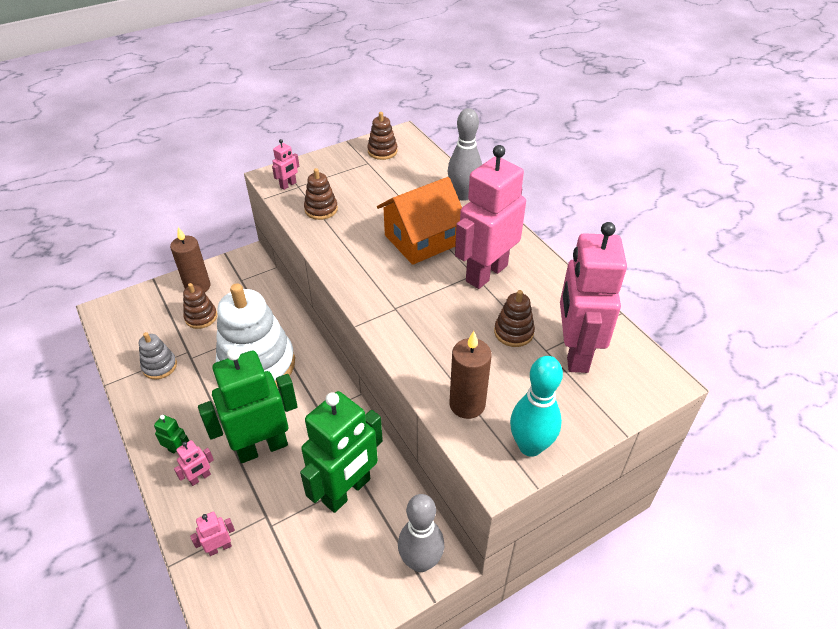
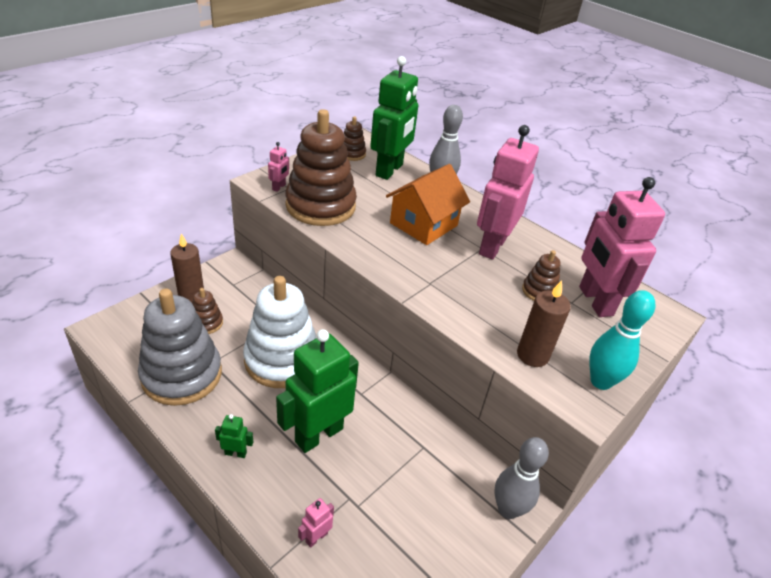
camera: 20 degrees left, 5 degrees down
(159, 366) = (182, 375): grey stacking toy -> grey stacking toy, size x2.24
(200, 478) = (268, 474): pink robot -> none
(321, 209) = (320, 206): brown stacking toy -> brown stacking toy, size x2.24
(347, 491) = (415, 460): green robot -> green robot (389, 170)

